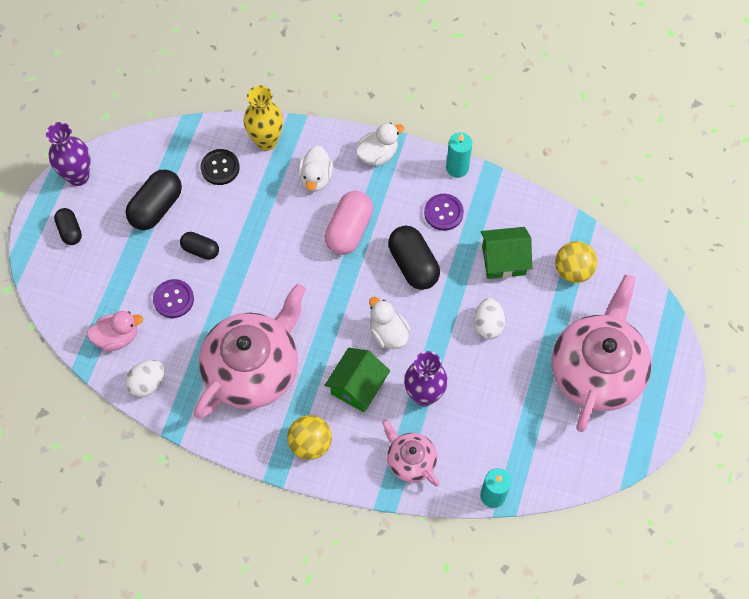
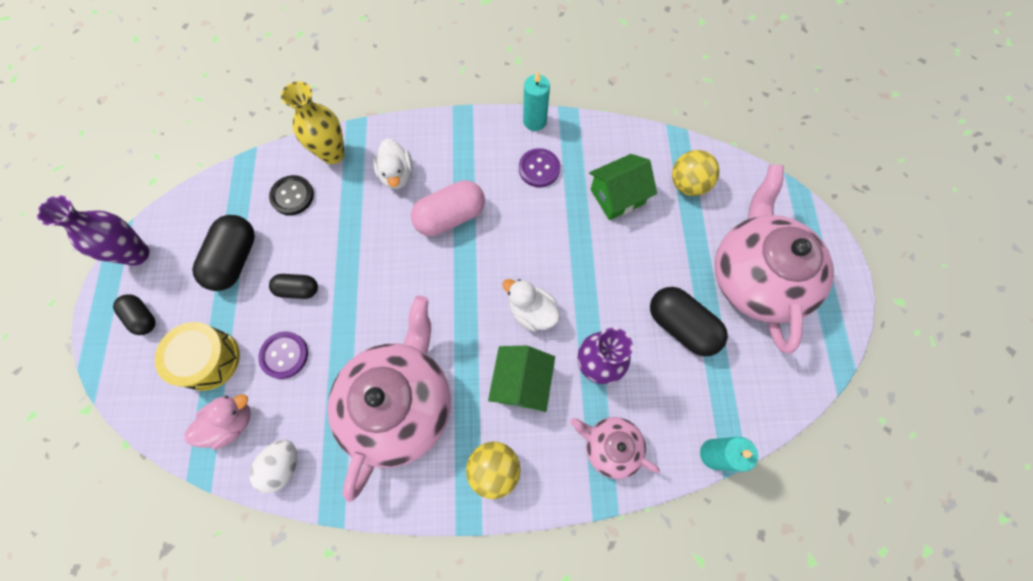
camera: 20 degrees left, 5 degrees up
(113, 282) = (208, 359): none -> yellow drum
(349, 230) = (450, 217): pink capsule -> pink capsule turned 60 degrees clockwise
(378, 154) = (451, 132): white duck -> none
(413, 265) = (529, 230): black capsule -> black capsule (681, 326)
(487, 325) = (629, 267): white egg -> none

